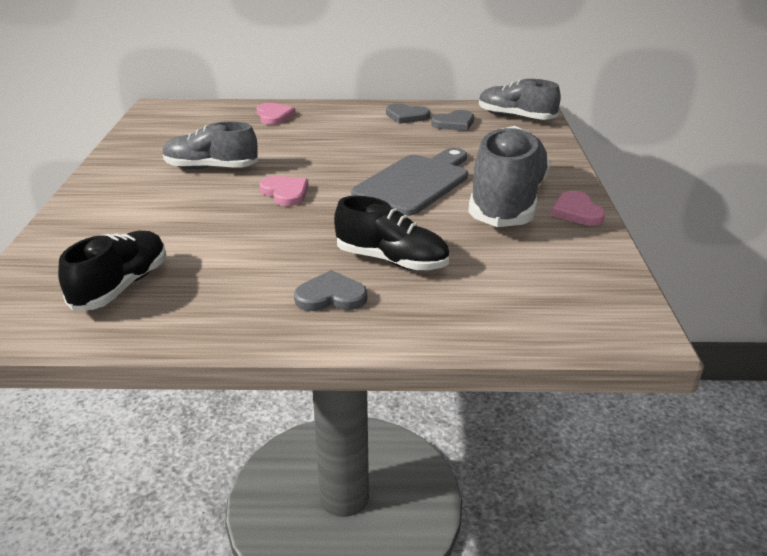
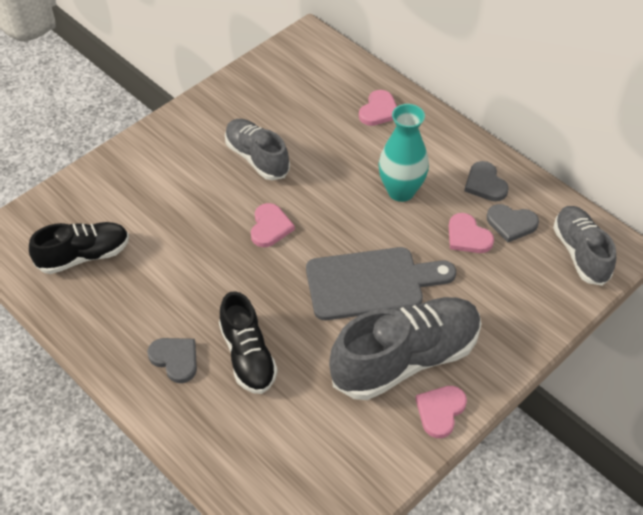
camera: 45 degrees right, 20 degrees up
(356, 139) = (401, 191): none -> turquoise vase
(438, 138) = (468, 236): none -> pink heart

